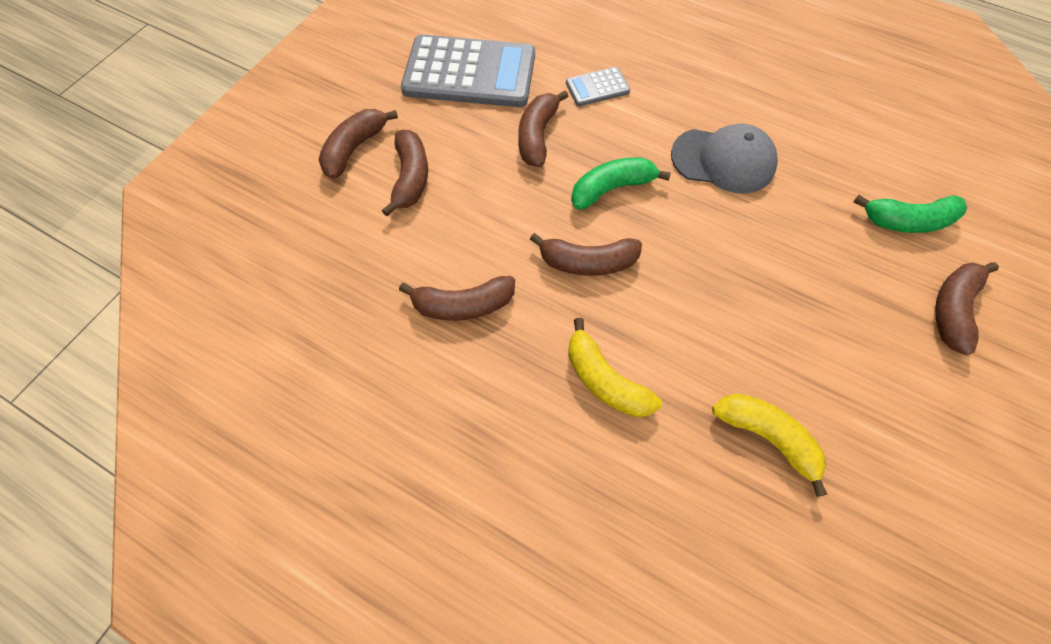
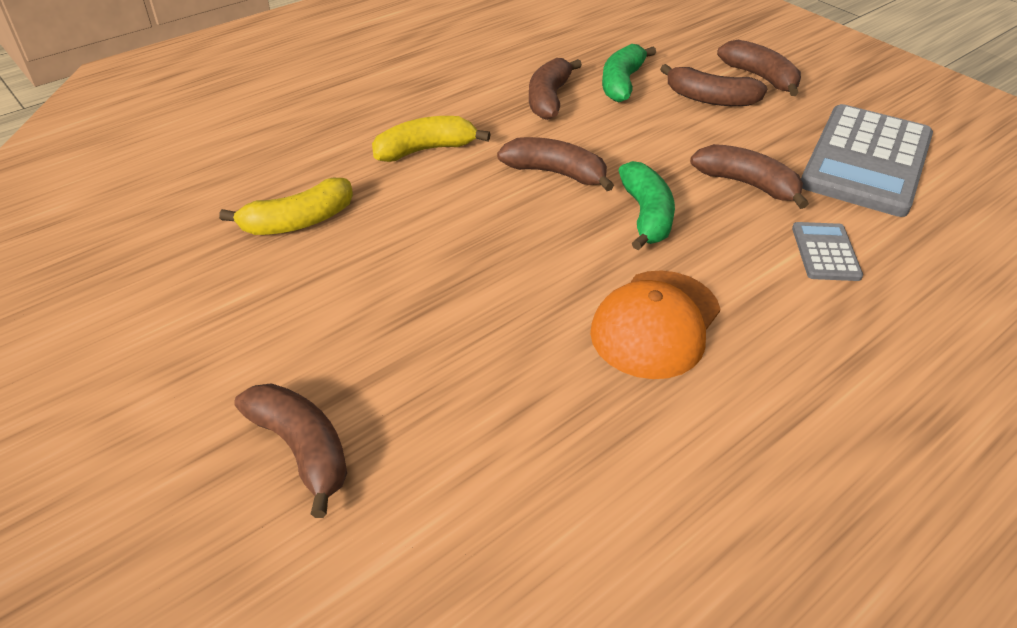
camera: 110 degrees right, 20 degrees down
(587, 262) = (555, 173): brown banana -> brown banana turned 90 degrees clockwise
(723, 160) = (655, 324): grey cap -> orange cap
(907, 221) = (460, 482): green banana -> green banana (622, 83)

